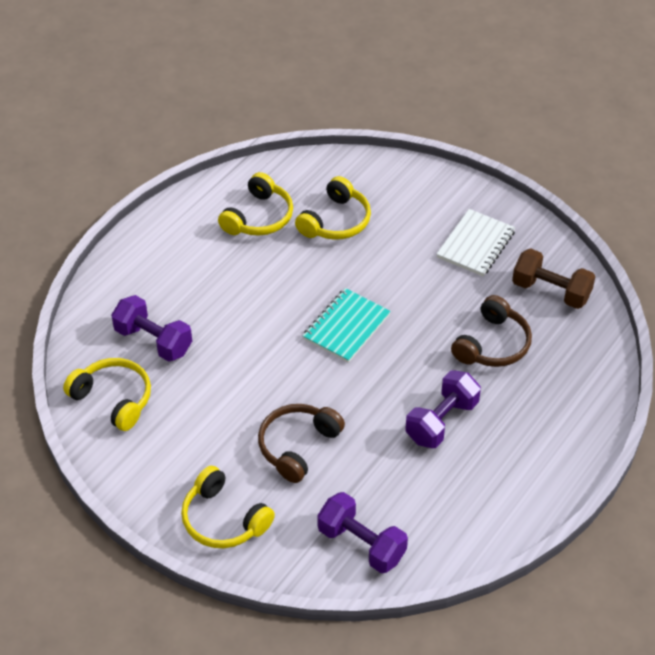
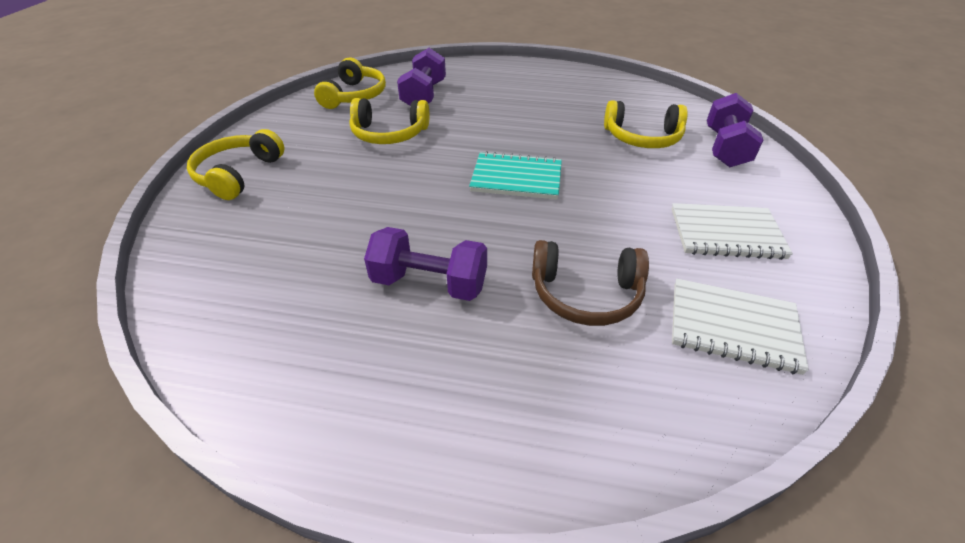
camera: 65 degrees right, 5 degrees down
(259, 217) = (599, 102): yellow headphones -> yellow headphones (389, 134)
(298, 446) = (343, 191): brown headphones -> none
(361, 544) = (218, 269): purple dumbbell -> purple dumbbell (725, 148)
(551, 291) = (732, 327): brown dumbbell -> white notebook

